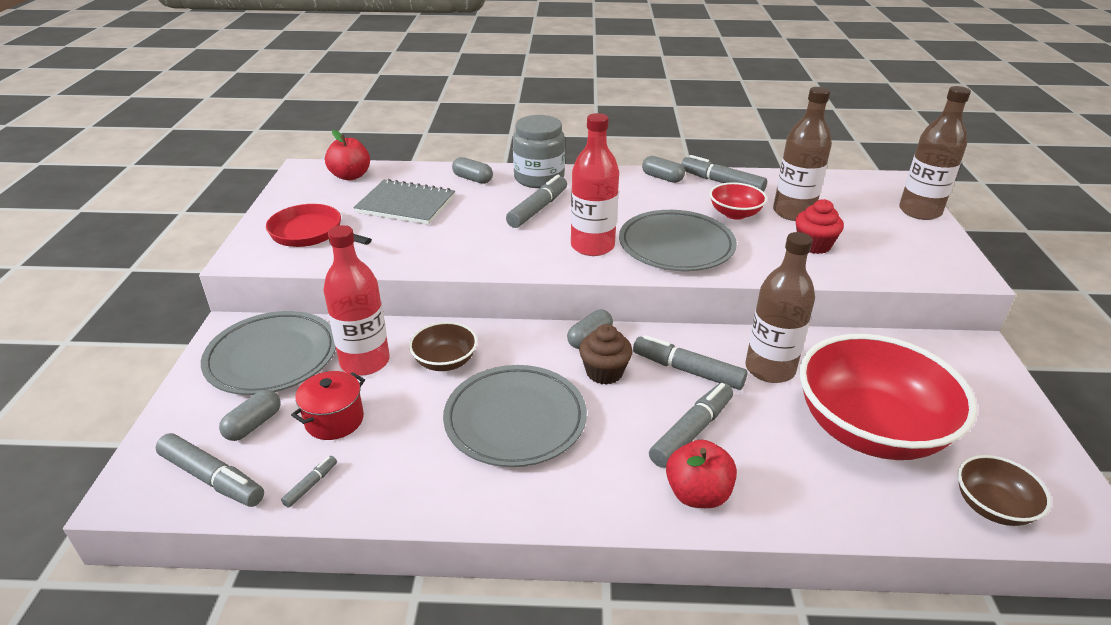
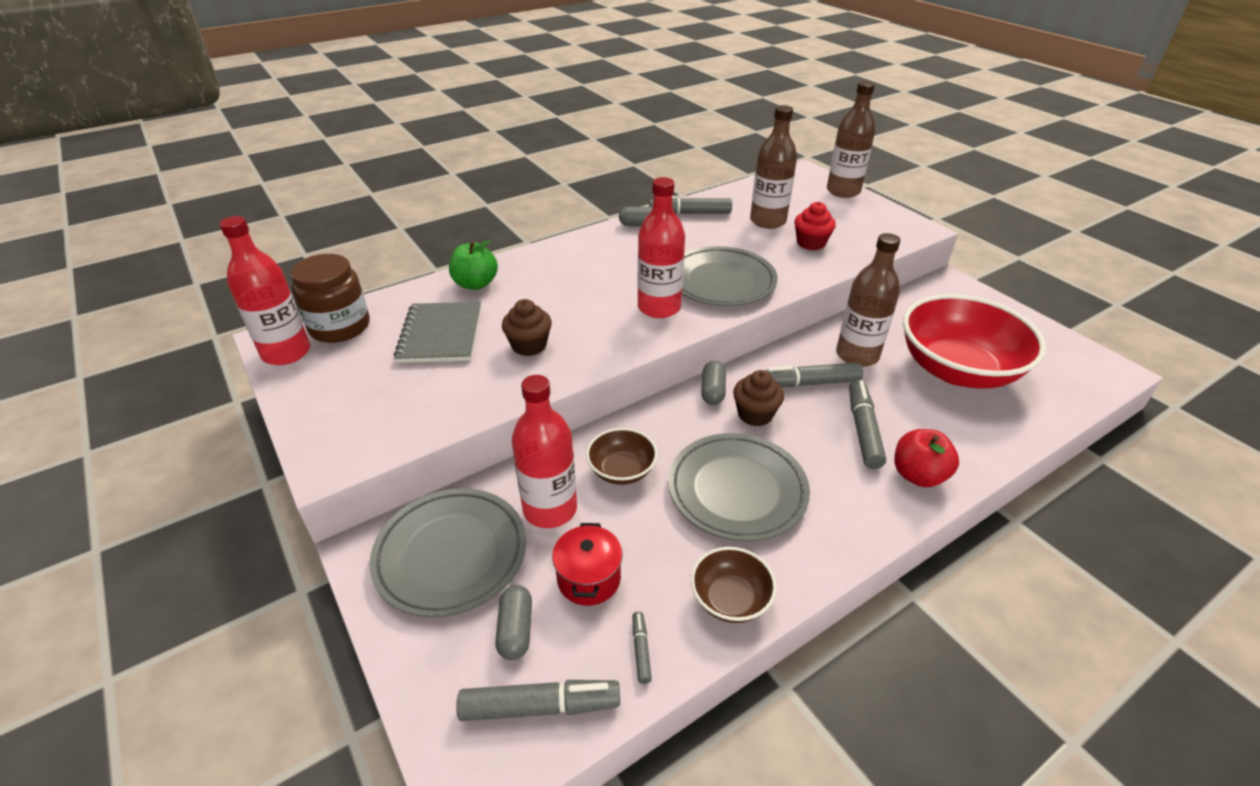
camera: 35 degrees left, 5 degrees up
(301, 180) = (286, 353): none -> red bottle
(310, 233) = (375, 405): red pan -> none
(350, 176) = (340, 327): red apple -> brown jar
(406, 204) = (440, 334): grey notebook -> grey notebook turned 75 degrees counterclockwise
(456, 235) = (529, 345): none -> brown cupcake
(472, 179) = (475, 284): grey capsule -> green apple
(538, 209) = (572, 291): grey marker -> none
(539, 178) = (537, 261): grey jar -> none
(735, 214) = (730, 237): red bowl -> none
(992, 506) = (1065, 388): brown bowl -> brown bowl (730, 599)

